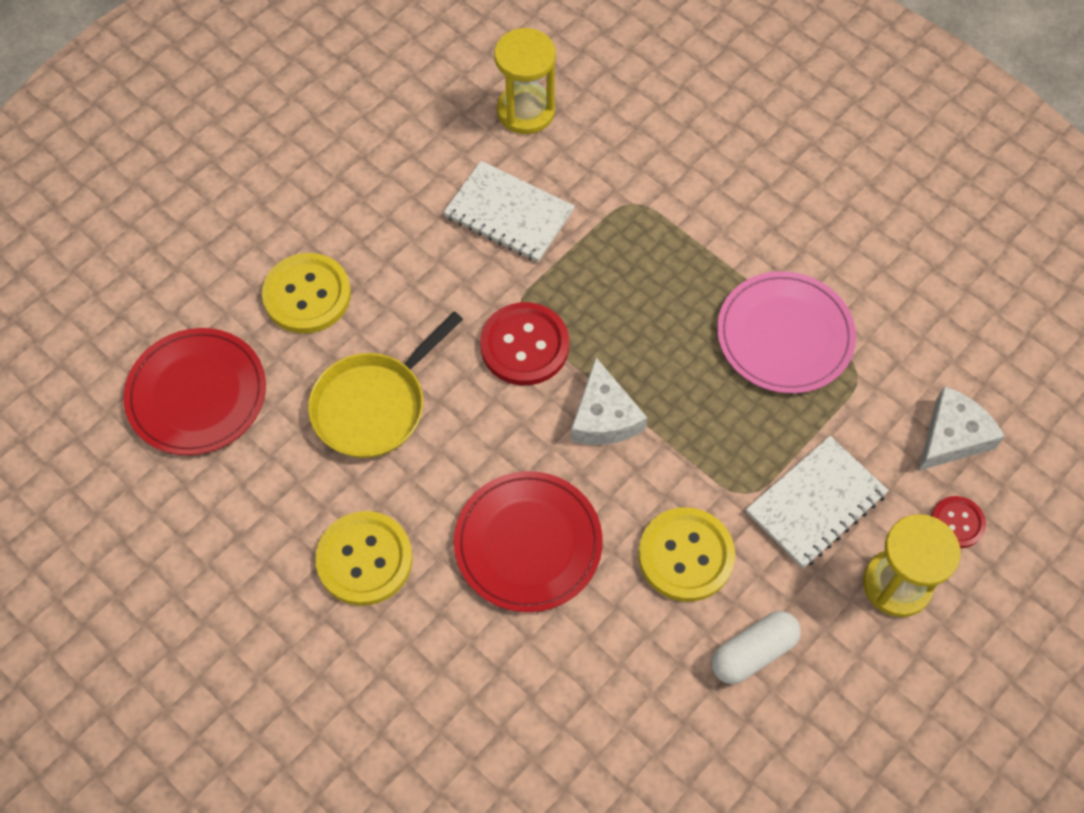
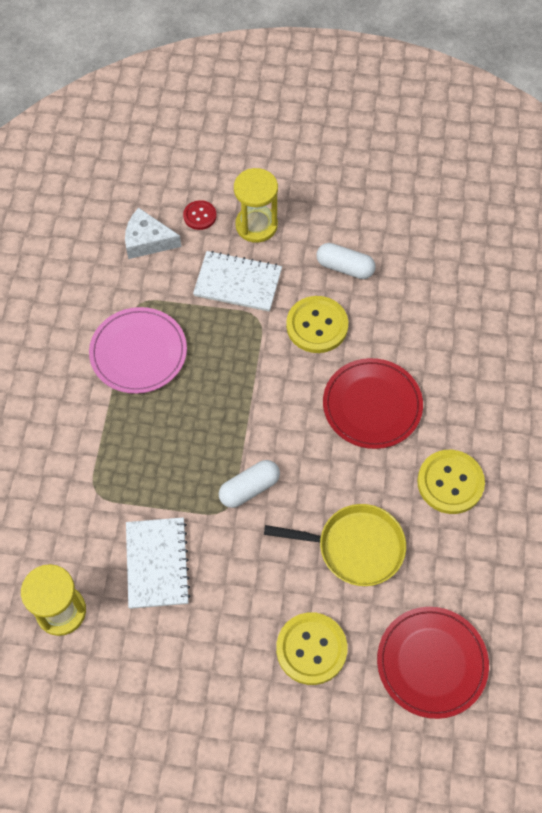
camera: 125 degrees left, 0 degrees up
(524, 345) = (249, 488): red button -> white capsule
(604, 417) = (264, 415): white cheese -> none

